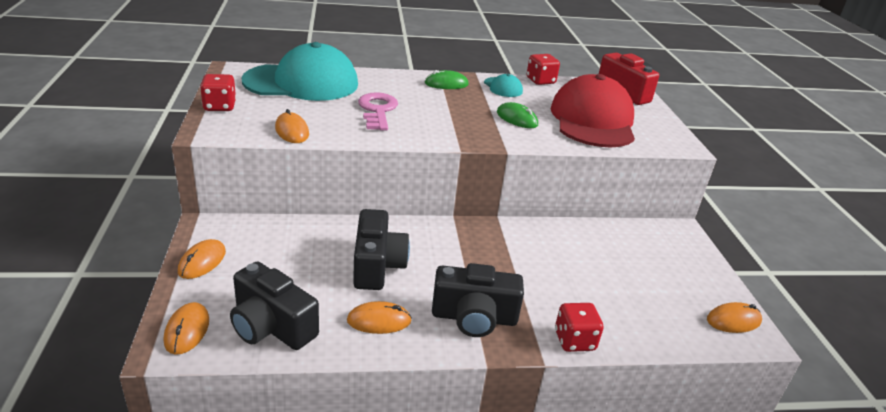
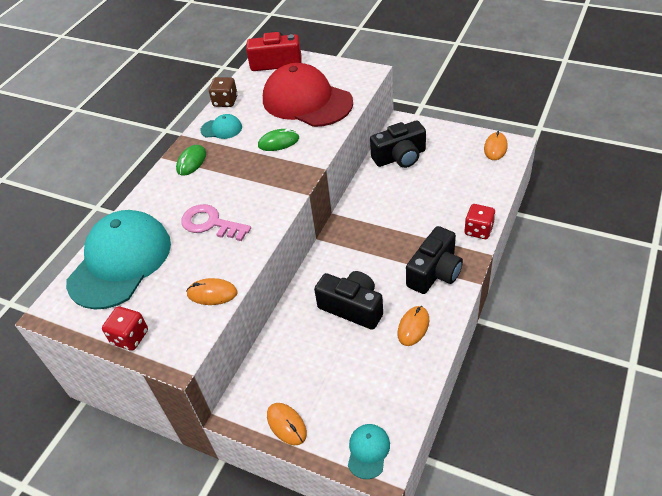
camera: 50 degrees left, 15 degrees up
(187, 330) = (368, 451): orange mouse -> turquoise cap
(271, 326) = (389, 394): black camera -> black camera (400, 157)
(540, 81) = (225, 101): red dice -> brown dice

